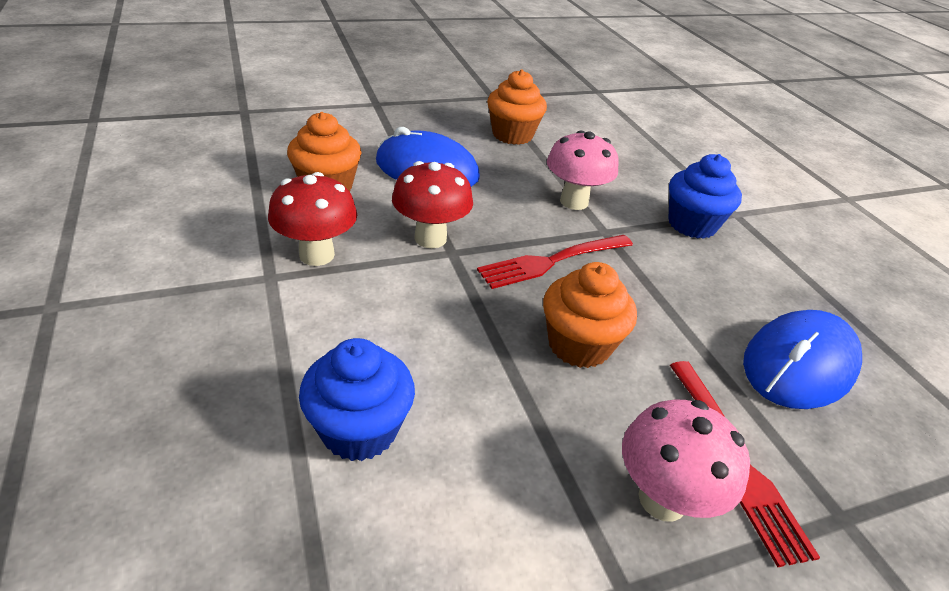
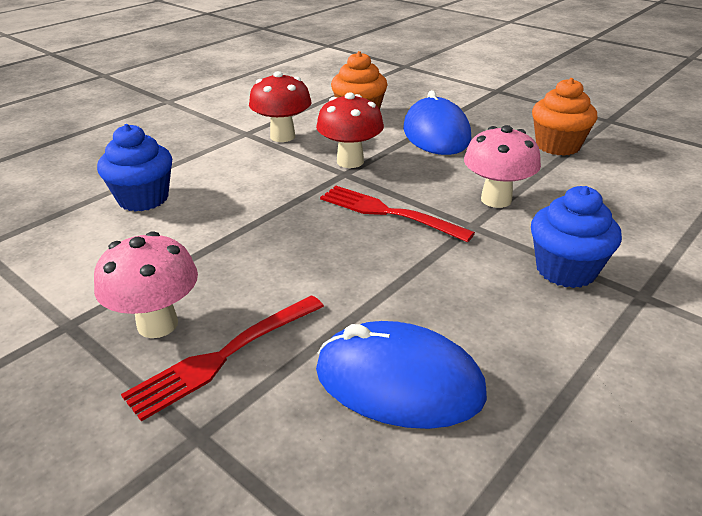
camera: 65 degrees right, 5 degrees down
(579, 345) = (294, 250): orange cupcake -> none

